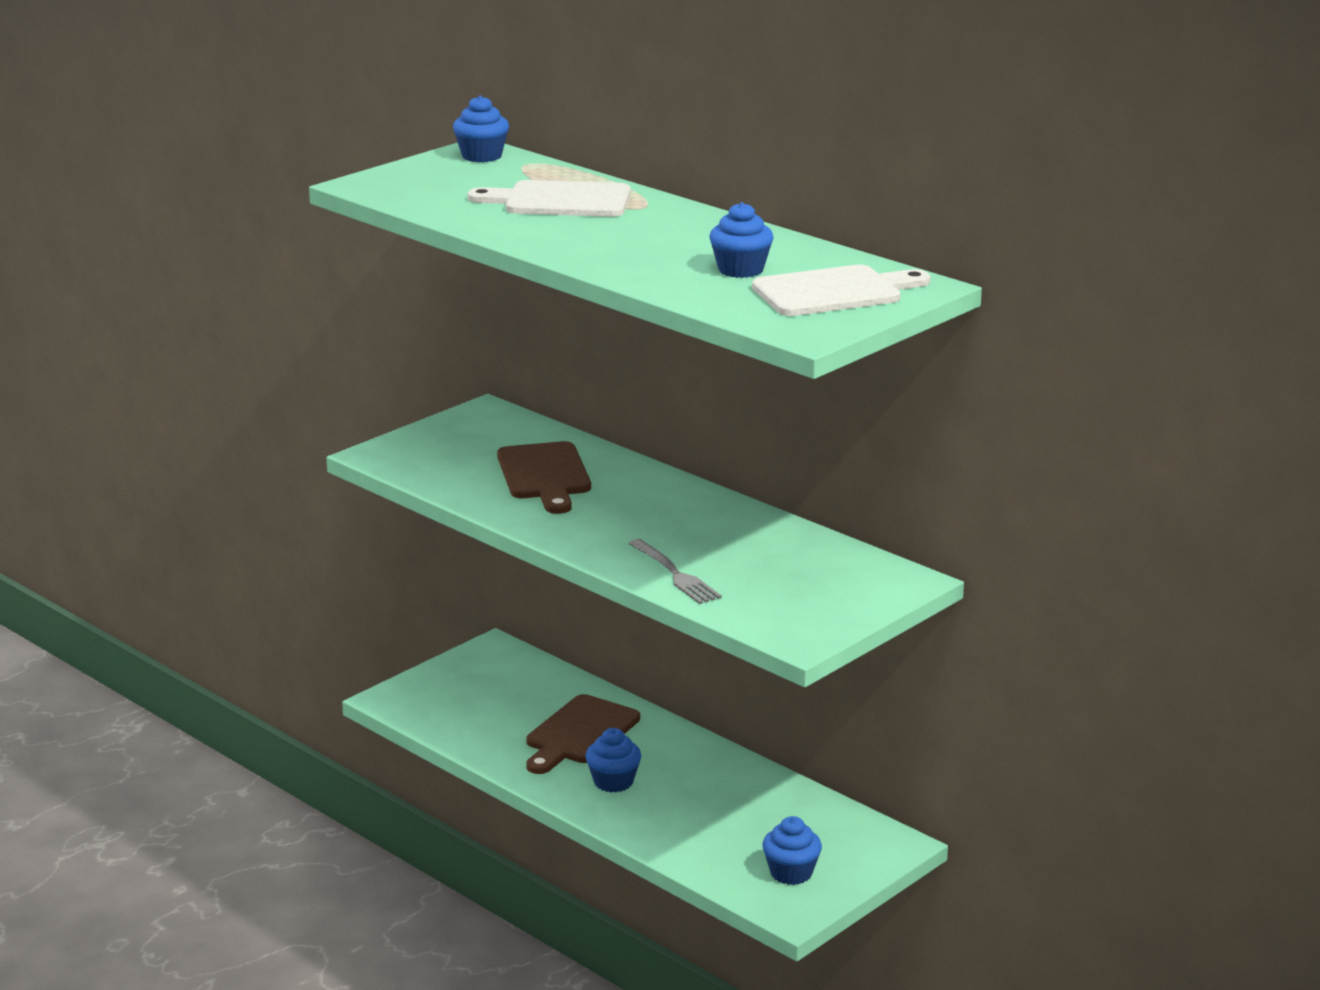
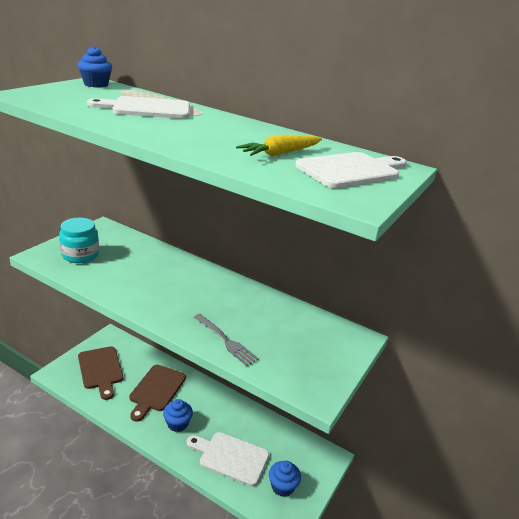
camera: 15 degrees left, 5 degrees up
(446, 455) = (80, 255): none -> turquoise jar
(545, 475) = (138, 267): brown cutting board -> brown cutting board (101, 370)
(704, 831) = (230, 457): none -> white cutting board
(740, 270) = (280, 153): blue cupcake -> yellow carrot

